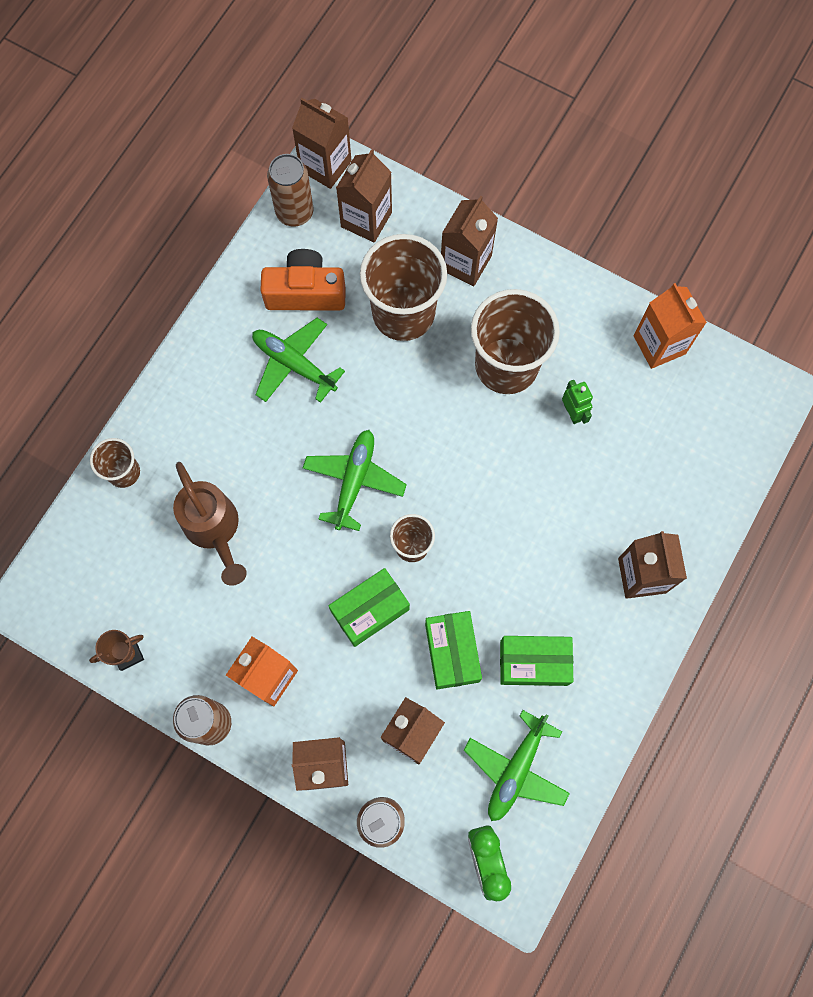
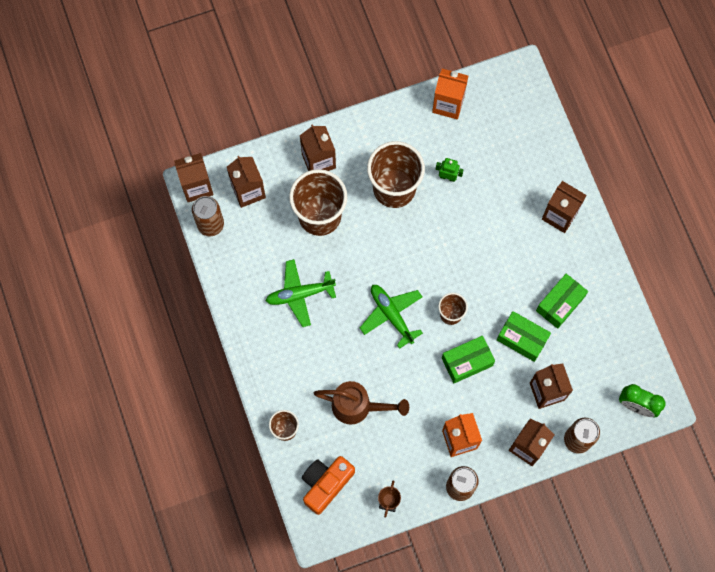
camera: 50 degrees left, 0 degrees up
(305, 292) = (263, 256): orange camera -> orange camera (326, 484)
(370, 610) = (467, 362): green box -> green box turned 60 degrees clockwise
(516, 769) = (605, 355): green plane -> none

